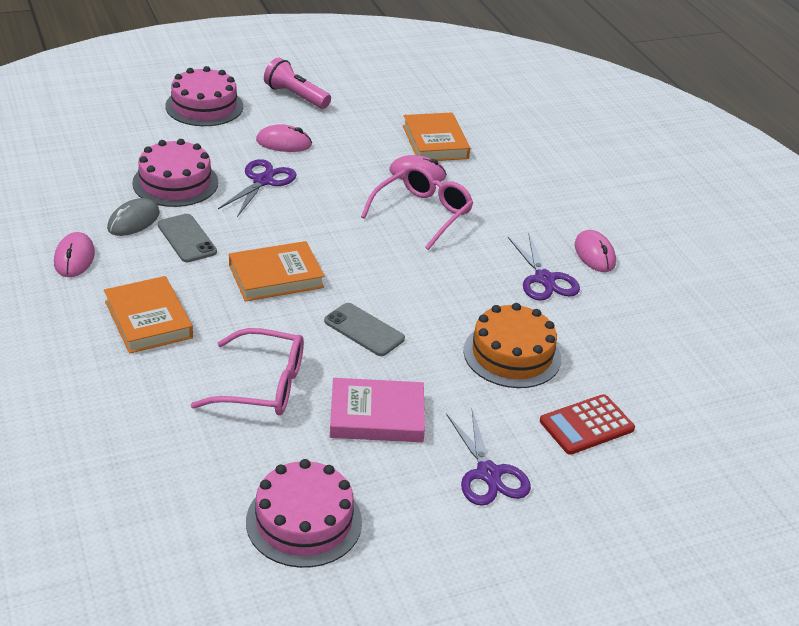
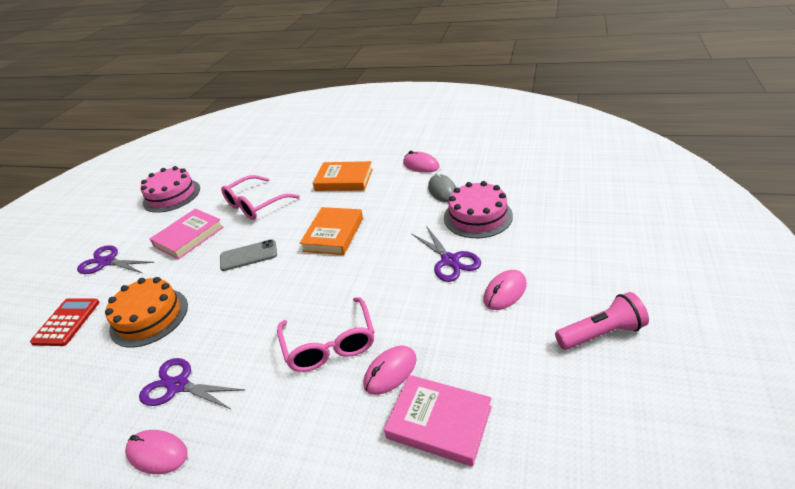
camera: 135 degrees right, 0 degrees up
(186, 238) = (405, 207): grey phone -> none
(204, 106) = (600, 259): pink cake -> none
(435, 142) = (439, 422): orange book -> pink book

